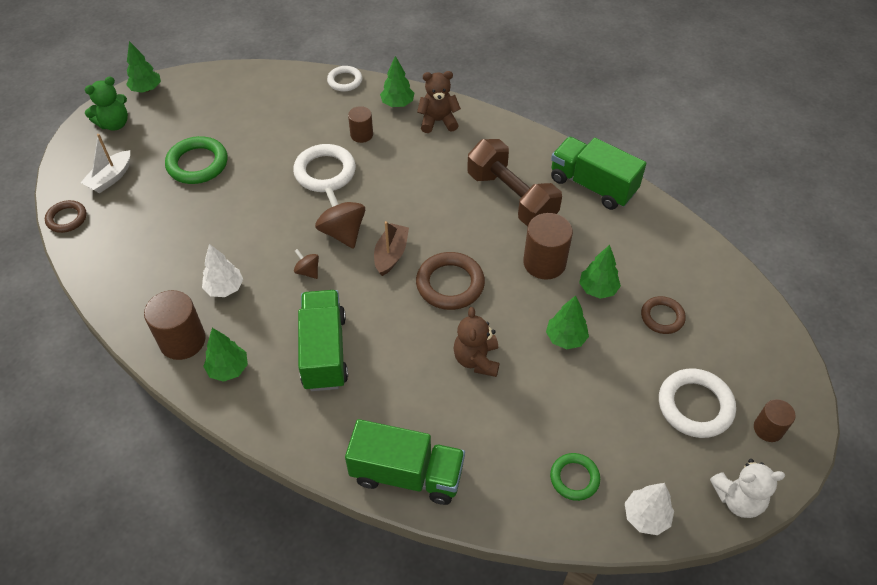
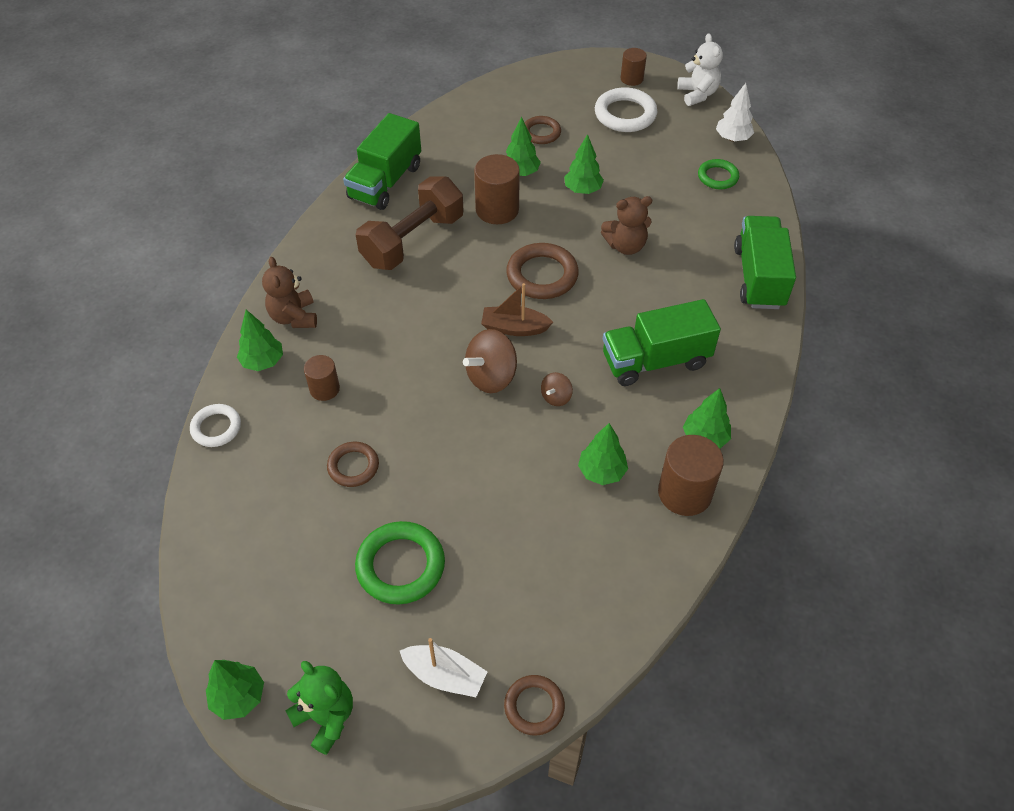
camera: 100 degrees left, 0 degrees up
(225, 288) = (601, 472): white tree -> green tree
(286, 146) = (353, 466): none -> brown ring
(325, 172) = (396, 414): white ring -> none

